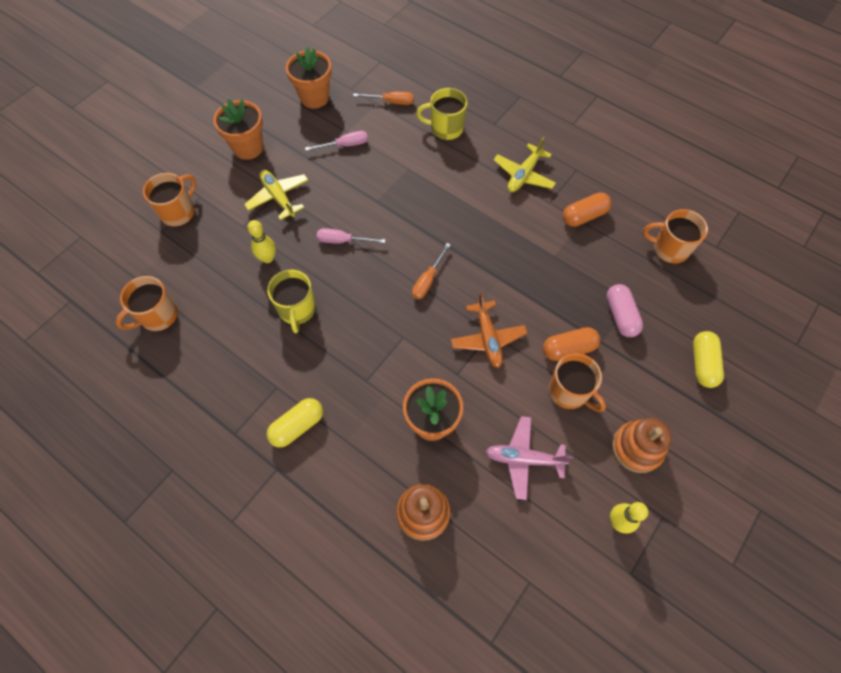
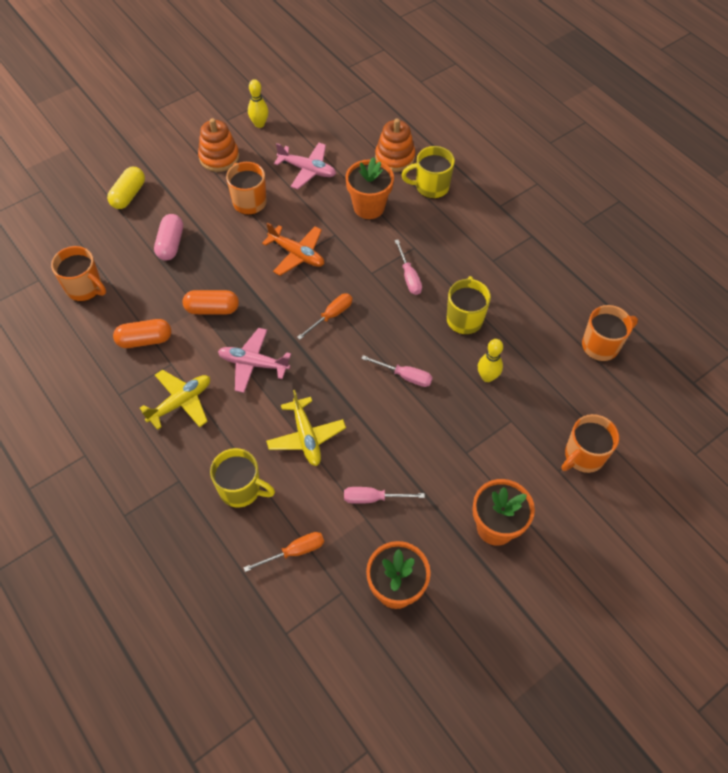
camera: 165 degrees left, 5 degrees down
(278, 197) = (466, 445): yellow plane -> yellow plane (306, 436)
(297, 426) = (479, 229): yellow capsule -> none
(363, 342) = (409, 277): none -> pink screwdriver
(366, 475) = (431, 187): none -> yellow mug
(391, 102) = (294, 552): orange screwdriver -> orange screwdriver turned 135 degrees clockwise
(479, 219) = (253, 364): none -> pink plane
(487, 338) = (297, 254): orange plane -> orange plane turned 120 degrees clockwise
(568, 349) = (231, 230): orange capsule -> orange capsule (212, 309)

